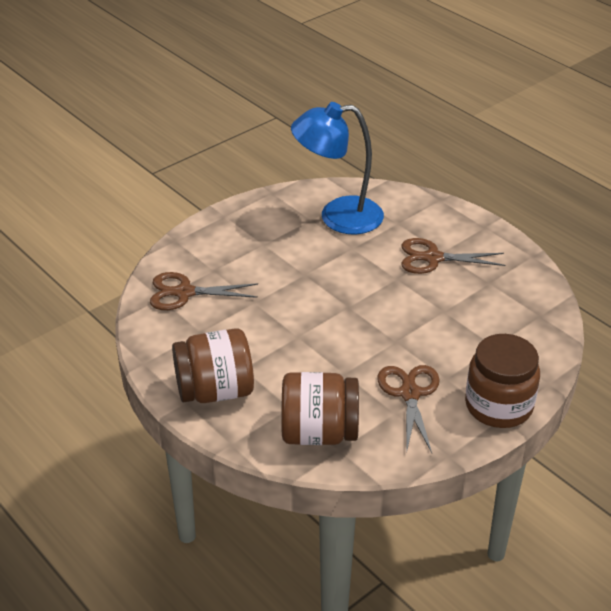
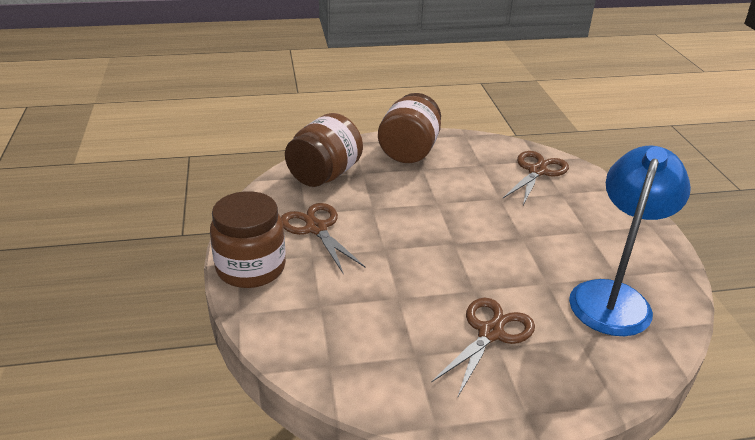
camera: 120 degrees right, 5 degrees down
(409, 394) = (316, 229): brown scissors -> brown scissors turned 150 degrees counterclockwise

